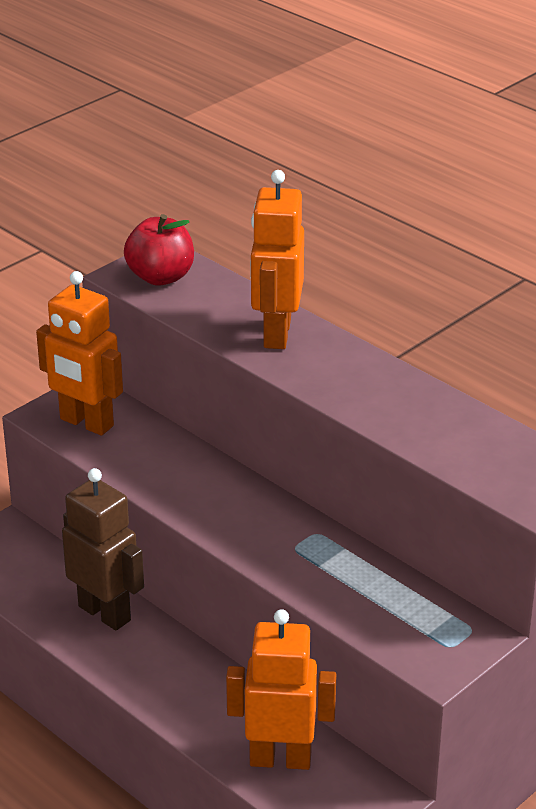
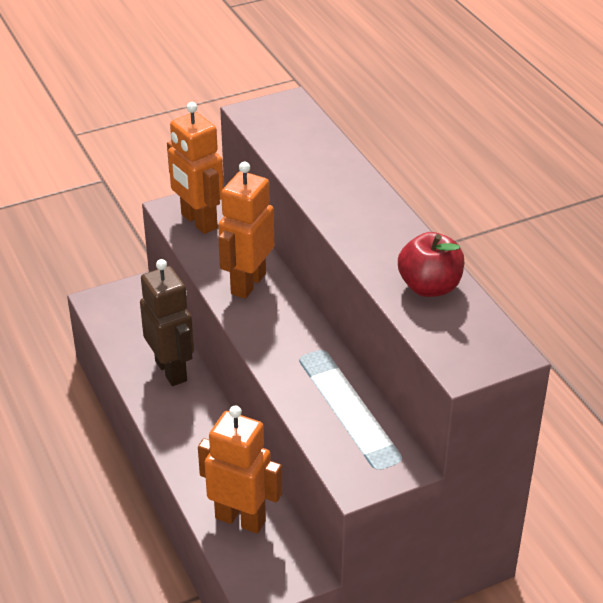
camera: 20 degrees right, 5 degrees up
(161, 277) = (277, 119): red apple -> red apple (429, 287)
(276, 333) = (339, 183): orange robot -> orange robot (247, 283)

